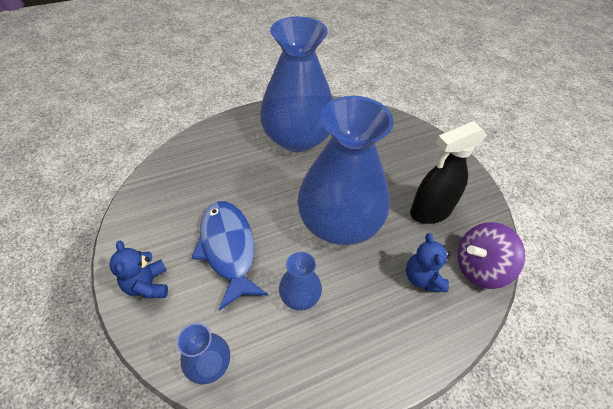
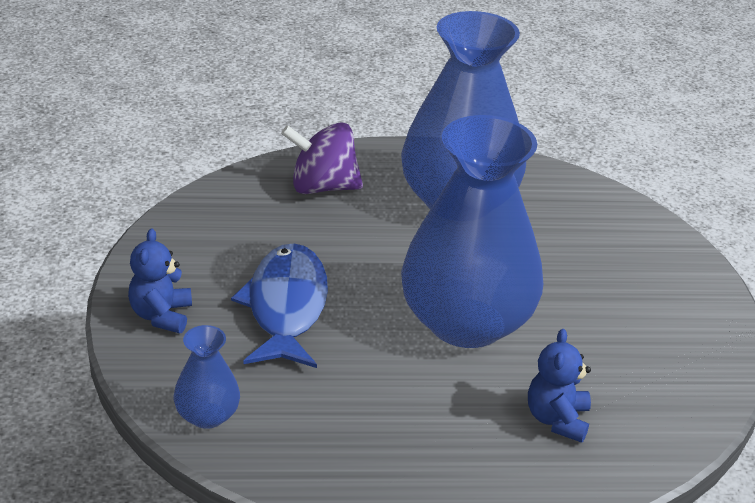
camera: 20 degrees right, 15 degrees down
(300, 296) = (361, 386): blue vase -> none
(430, 211) = (622, 348): black spray bottle -> none
(479, 268) = (657, 434): purple spinning top -> purple spinning top (323, 187)

